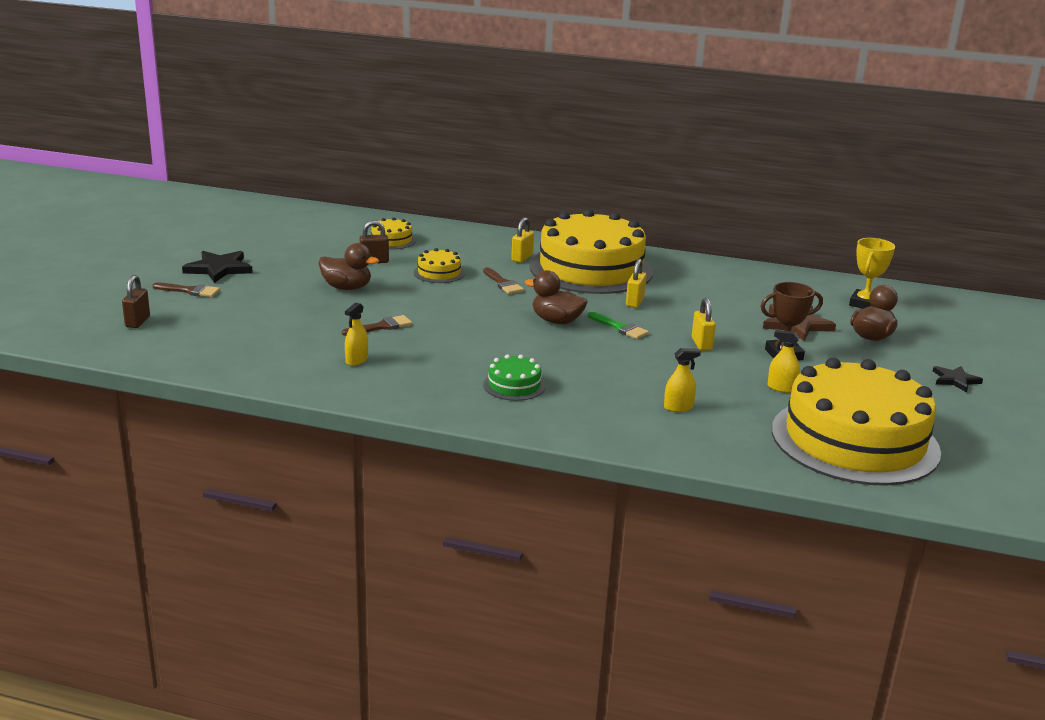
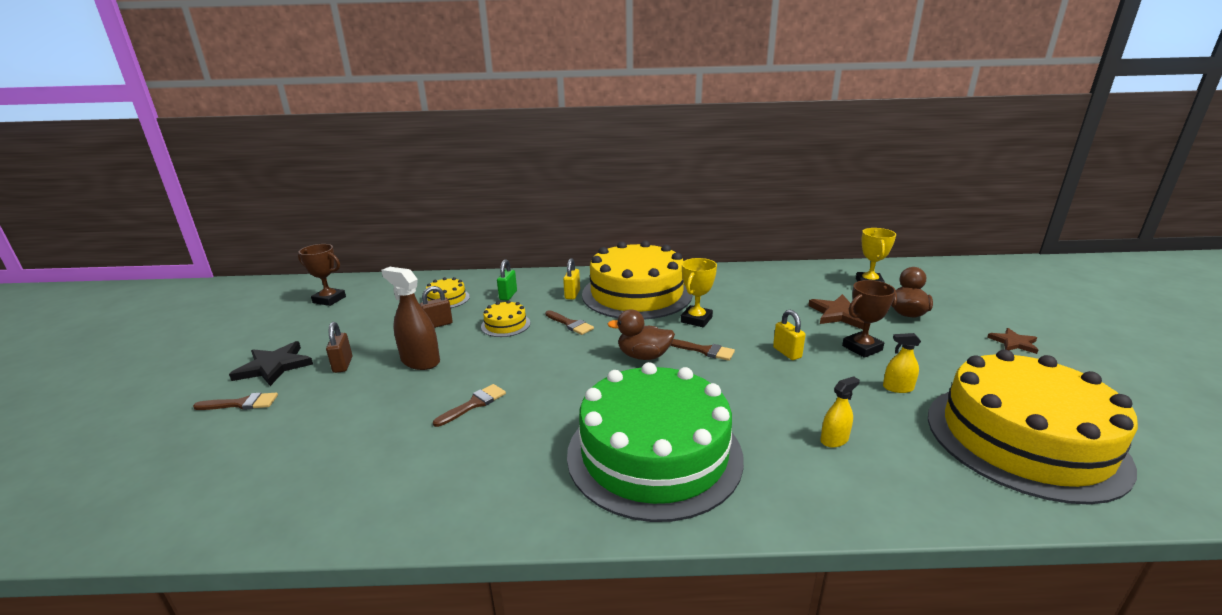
camera: 15 degrees left, 0 degrees up
(138, 322) = (172, 467): brown padlock -> brown padlock (343, 365)
(277, 222) = (329, 300): none -> brown trophy
(347, 288) = (420, 361): brown duck -> brown spray bottle
(356, 360) = (463, 461): yellow spray bottle -> none
(455, 248) = (508, 295): none -> green padlock
(514, 385) = (654, 453): green cake -> green cake, size x2.47
(620, 328) = (705, 350): green brush -> brown brush
(634, 302) = (696, 320): yellow padlock -> yellow trophy
(955, 380) = (1013, 343): black star -> brown star

